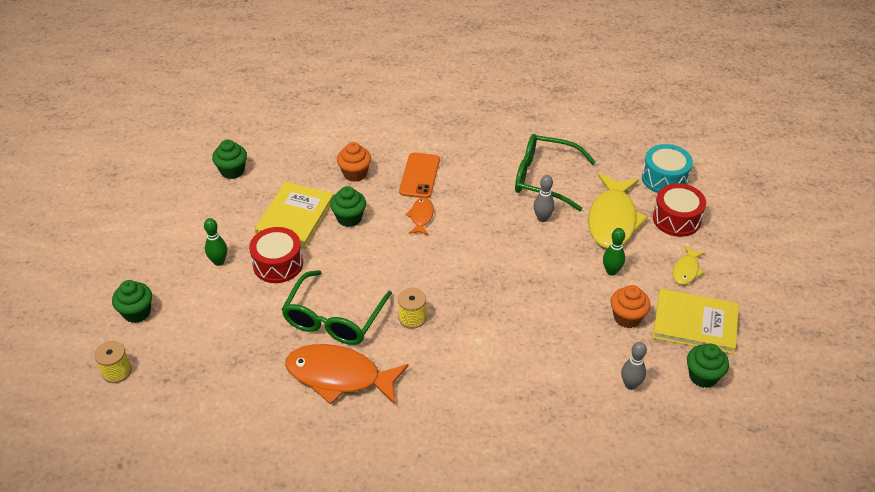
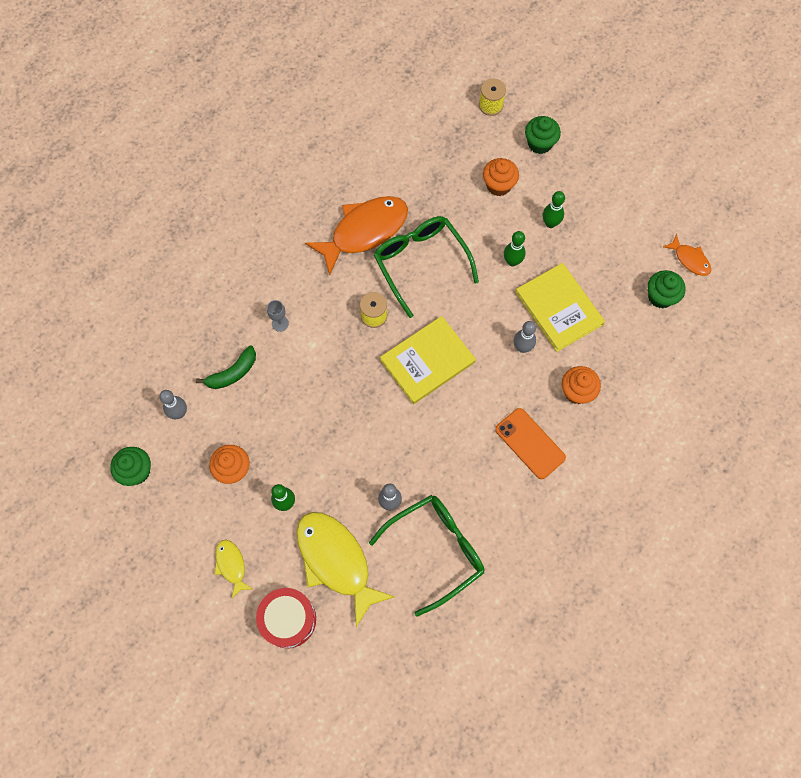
camera: 130 degrees right, 25 degrees up
(207, 314) = (498, 185): none -> orange cupcake
(278, 264) = (512, 261): red drum -> green bowling pin
(349, 218) = (522, 347): green cupcake -> grey bowling pin
(421, 217) = (476, 404): orange fish -> orange fish (690, 259)
(484, 374) = (280, 323): none -> grey goblet
(559, 374) = (232, 373): none -> green banana
(664, 178) = (342, 663): turquoise drum -> none
(695, 323) = (181, 516): yellow book -> yellow book (427, 361)

